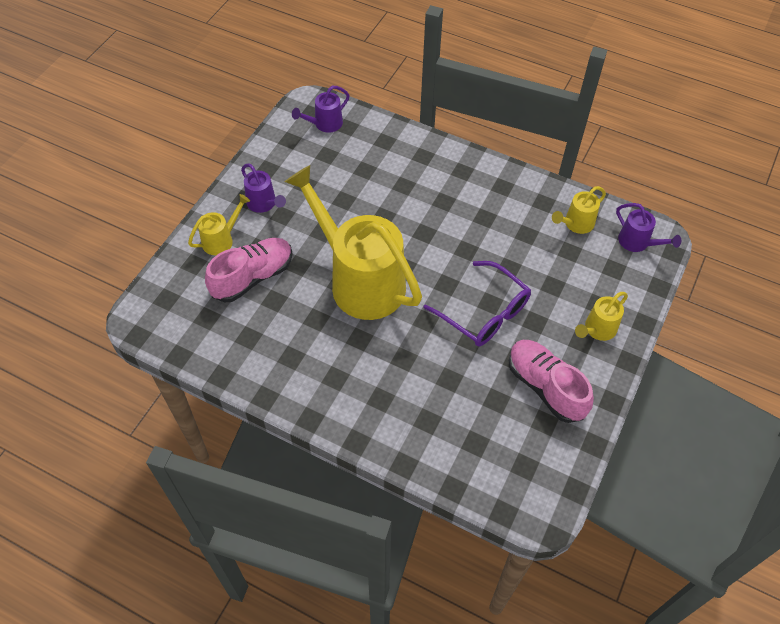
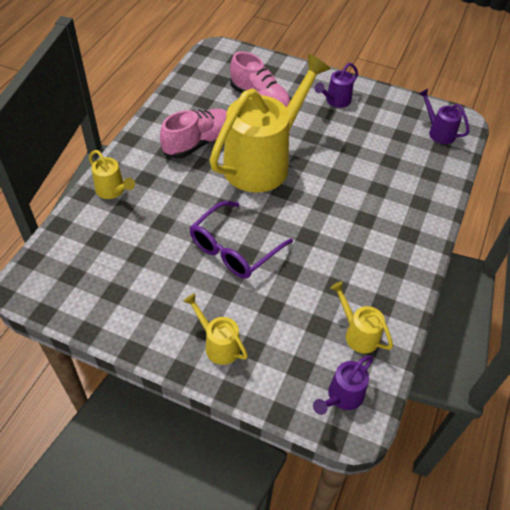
camera: 85 degrees right, 5 degrees down
(221, 240) = (294, 81): yellow watering can -> yellow watering can (113, 191)
(545, 387) = (152, 295): pink shoe -> pink shoe (198, 143)

